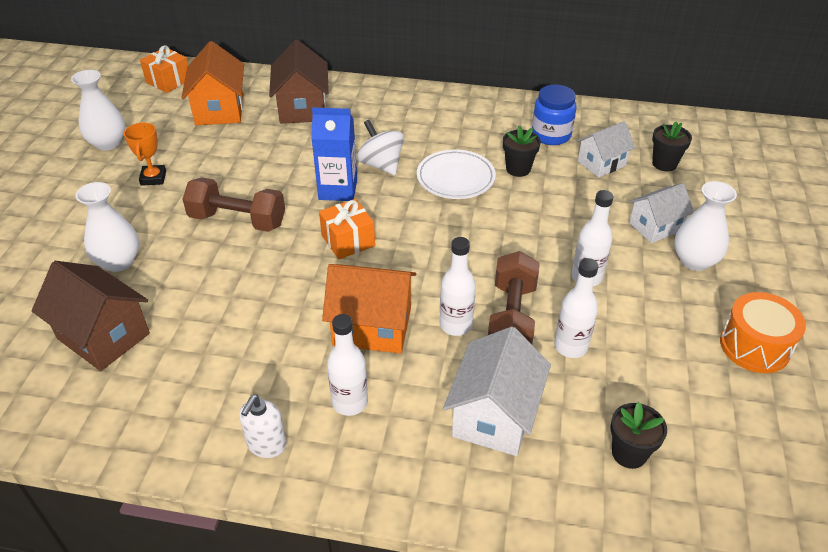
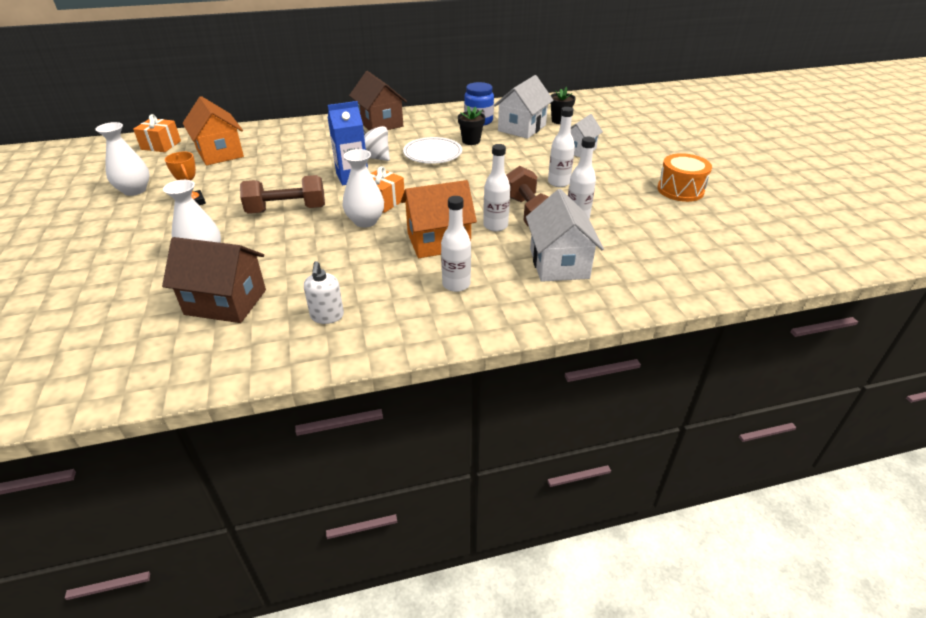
camera: 25 degrees left, 5 degrees down
(266, 445) = (414, 324): white soap dispenser -> white soap dispenser (327, 316)
(302, 108) = (288, 140): brown house -> brown house (380, 123)
(601, 163) = (522, 128): white house -> white house, size x1.52
(629, 453) = (654, 257): black flower pot -> none
(694, 261) = (615, 160): white vase -> white vase (365, 221)

